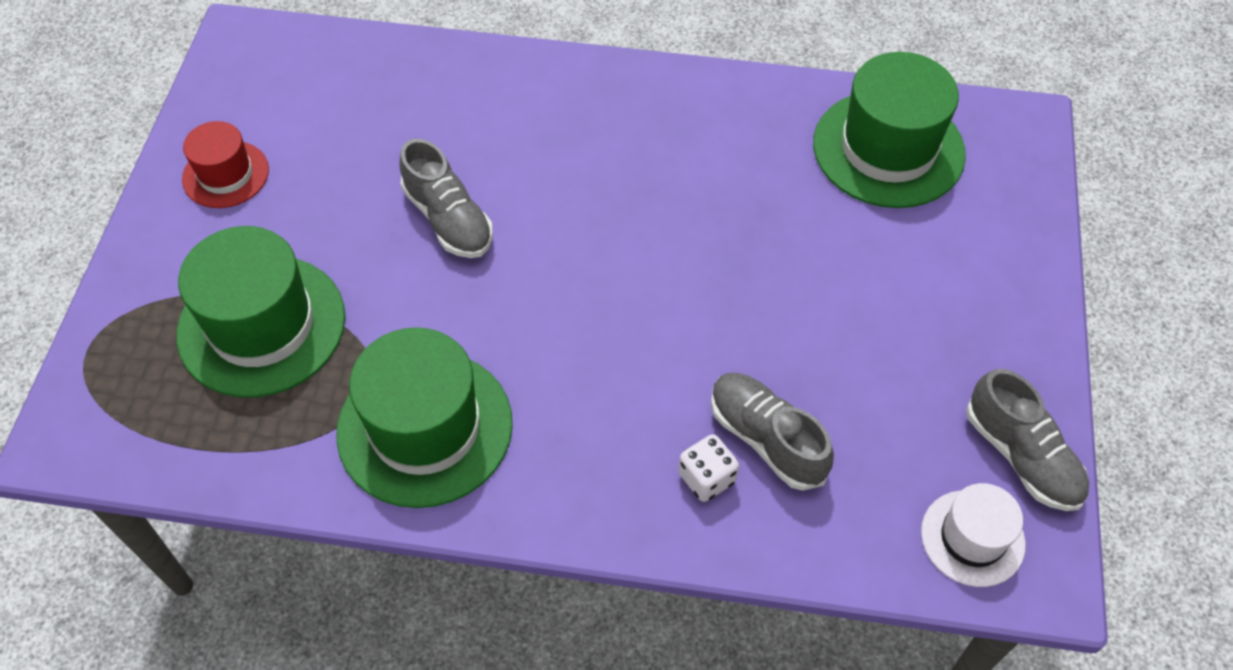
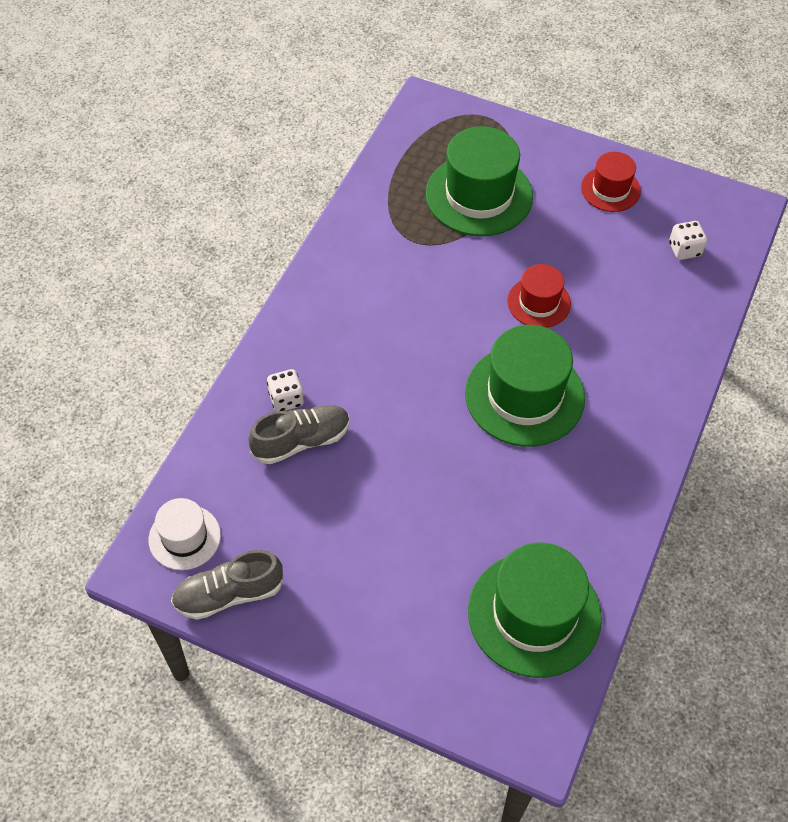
camera: 105 degrees right, 0 degrees up
(322, 86) = (684, 249): none -> white dice
(425, 427) = (376, 263): green hat -> green hat (524, 395)
(448, 219) = (539, 302): grey shoe -> red hat

